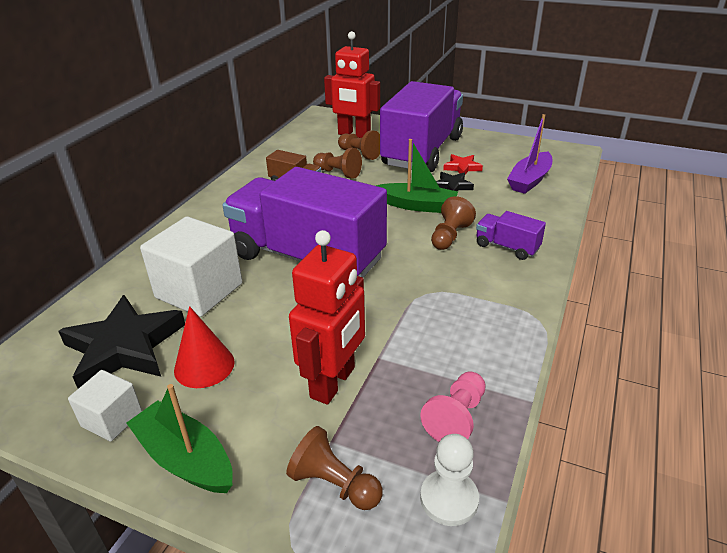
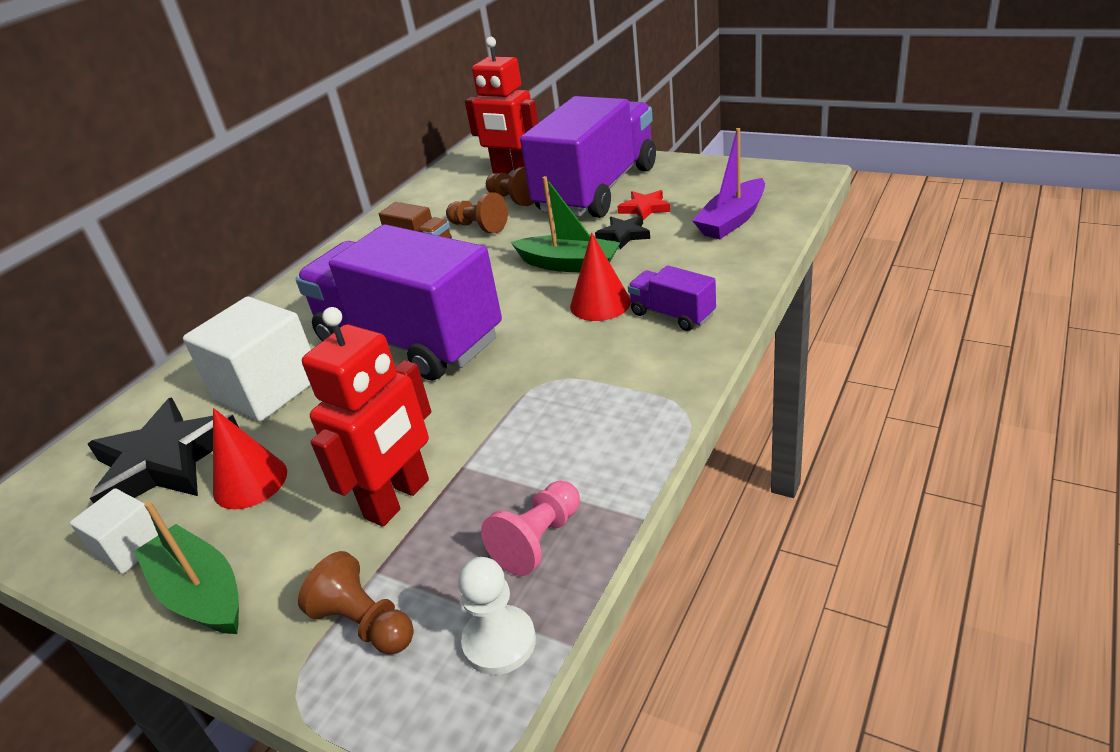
camera: 10 degrees right, 0 degrees up
(450, 236) = (600, 303): brown pawn -> red cone

